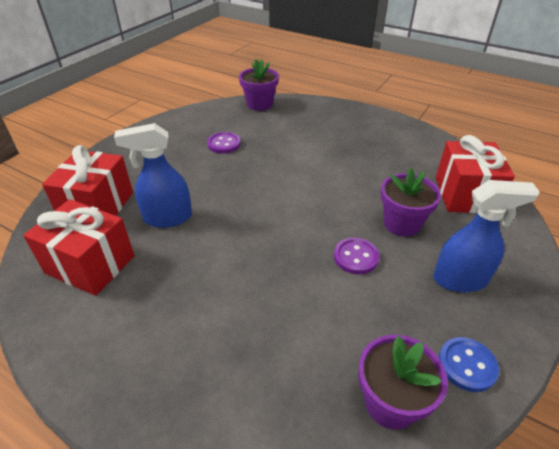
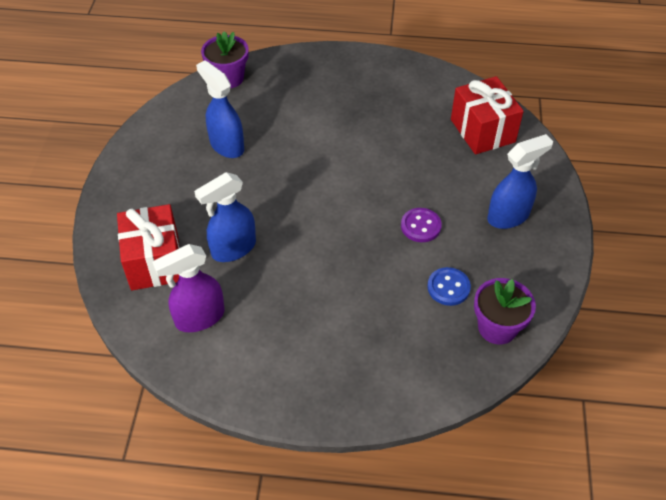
camera: 25 degrees left, 10 degrees up
(90, 264) = (199, 318): red gift -> purple spray bottle
(224, 144) = (226, 145): purple button -> blue spray bottle
(402, 224) = (443, 180): purple flower pot -> none
(467, 365) = (536, 282): blue button -> blue button (448, 287)

